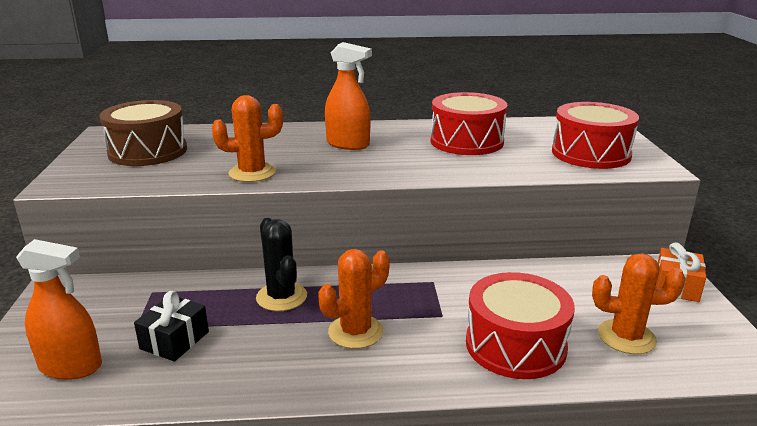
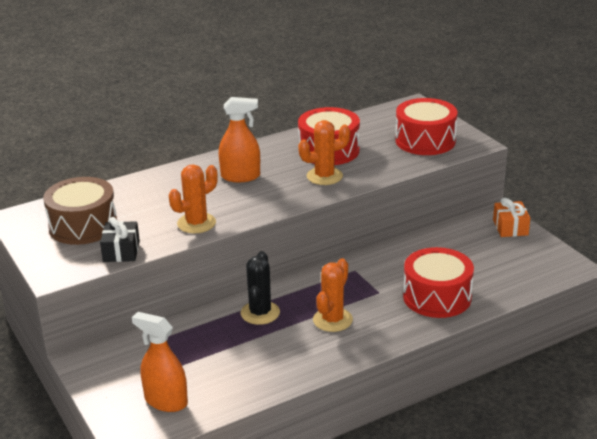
camera: 25 degrees left, 5 degrees up
(71, 366) = (166, 401): orange spray bottle -> orange spray bottle turned 135 degrees counterclockwise
(175, 340) = (217, 363): black gift -> black gift (121, 251)
(281, 297) = (260, 313): black cactus -> black cactus turned 60 degrees clockwise
(626, 337) = (497, 271): orange cactus -> orange cactus (324, 176)

